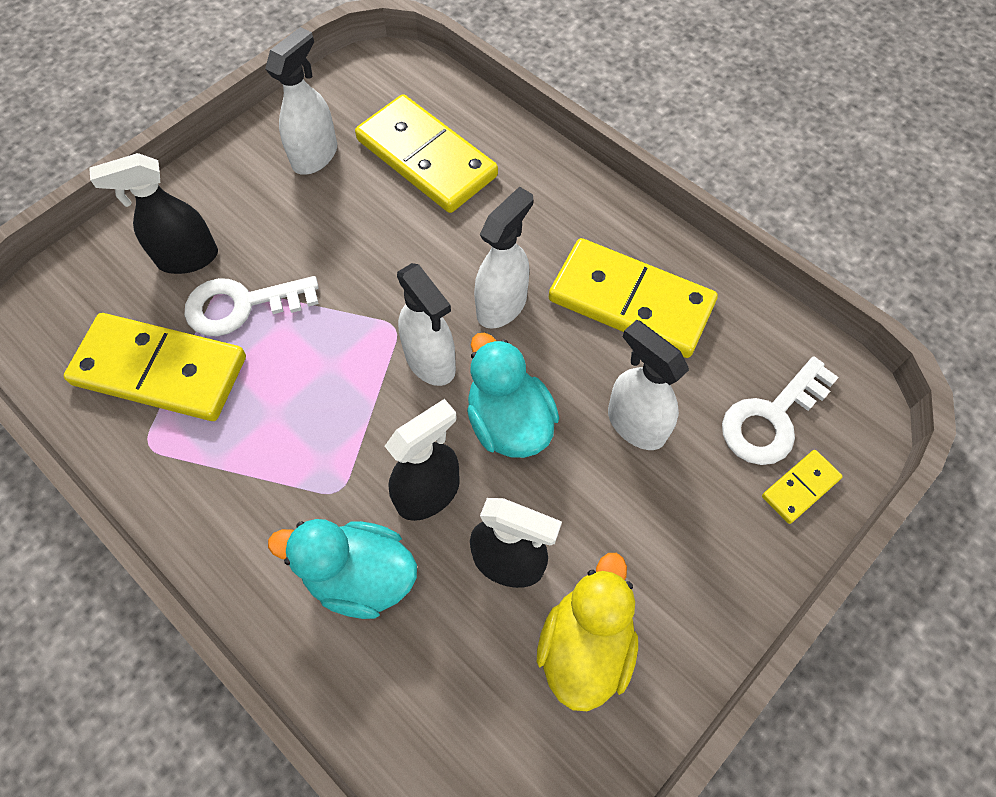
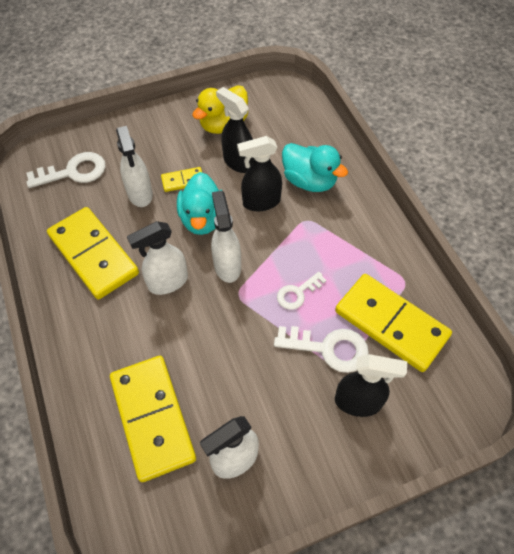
camera: 155 degrees left, 5 degrees down
(309, 362) = (297, 293): none -> white key
(800, 487) = (88, 142): yellow domino -> yellow domino (183, 181)

